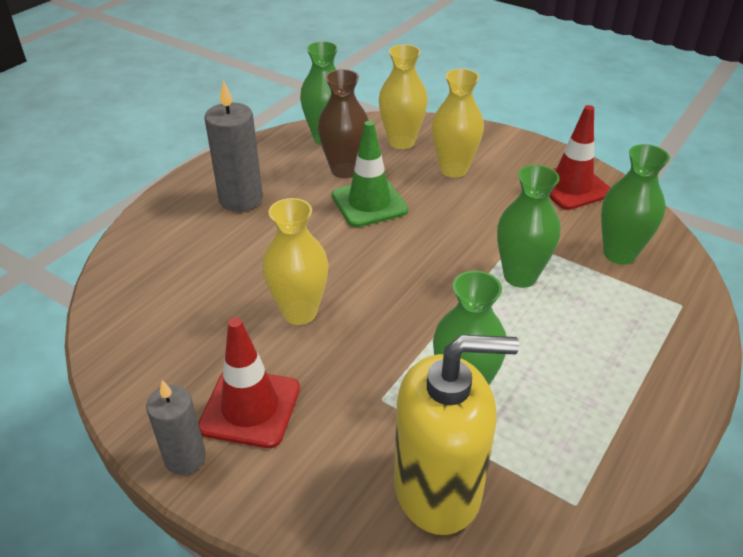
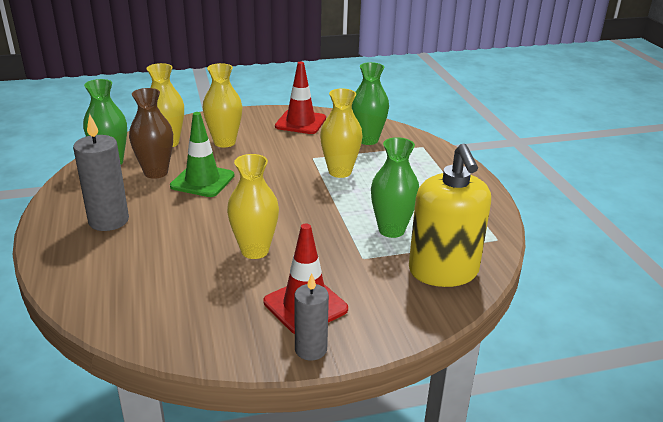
camera: 50 degrees left, 10 degrees down
(438, 488) = (443, 271): yellow soap dispenser -> yellow soap dispenser turned 135 degrees clockwise
(520, 276) = (340, 172): green vase -> yellow vase

